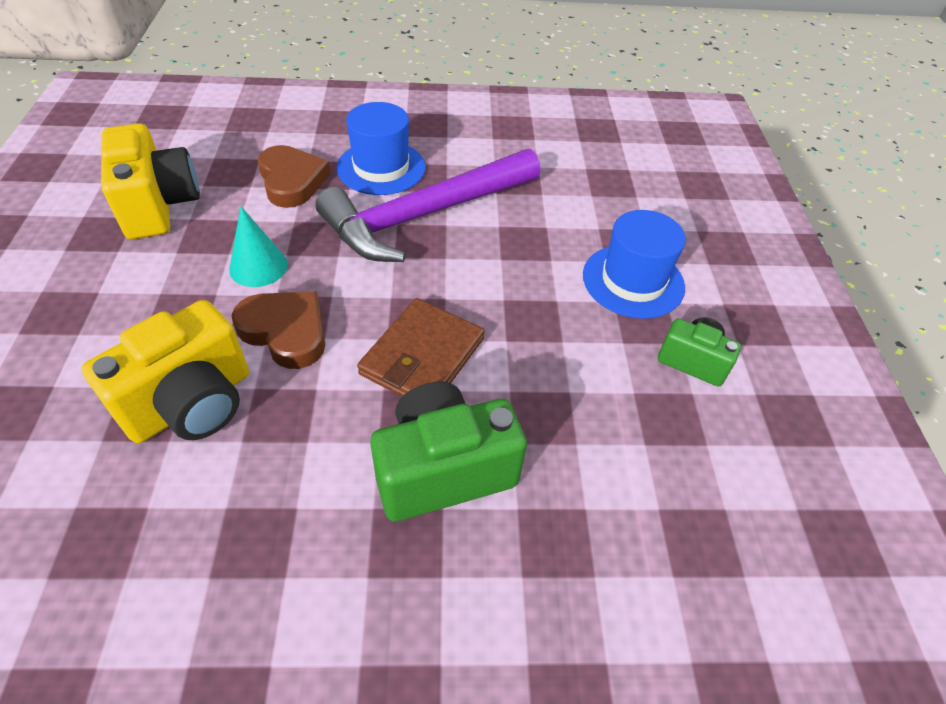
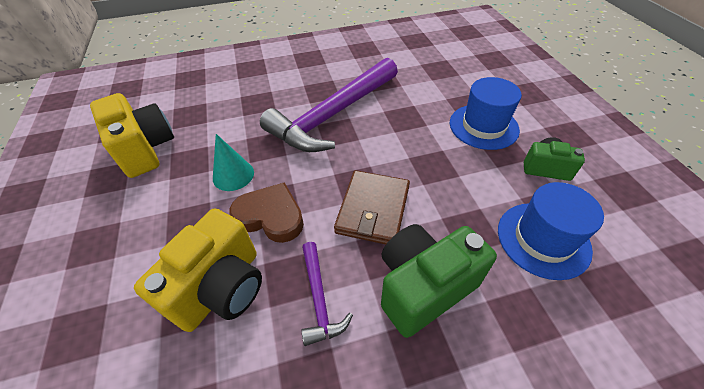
camera: 10 degrees left, 0 degrees up
(292, 181) = (234, 112): brown heart -> none
(305, 448) = (319, 298): none -> purple hammer
(381, 168) = (291, 91): blue hat -> blue hat (543, 239)

